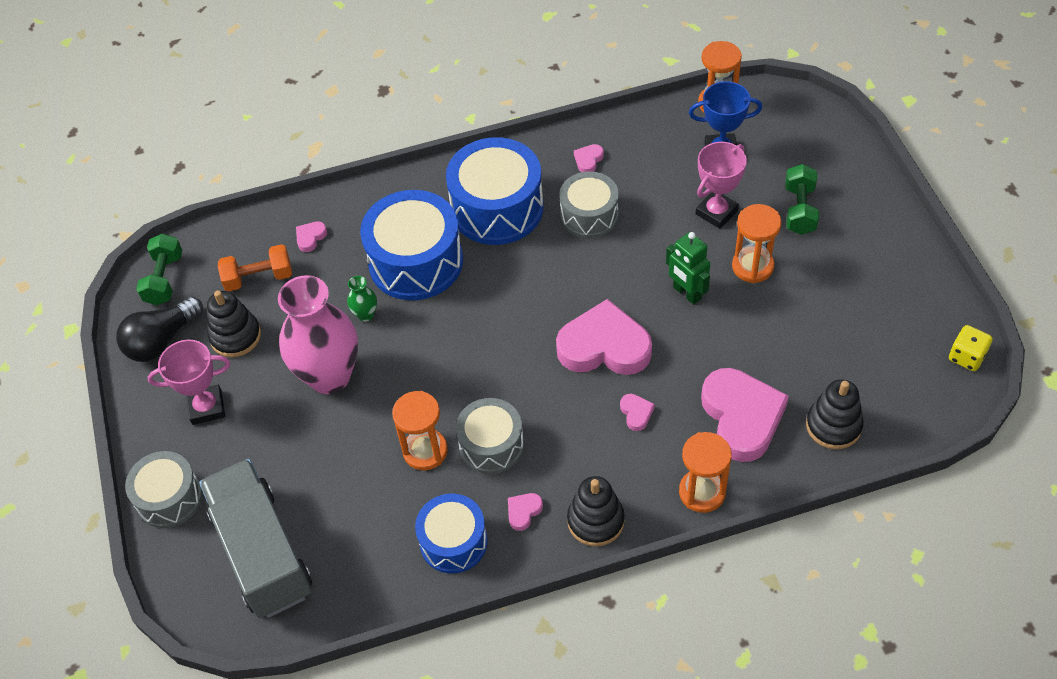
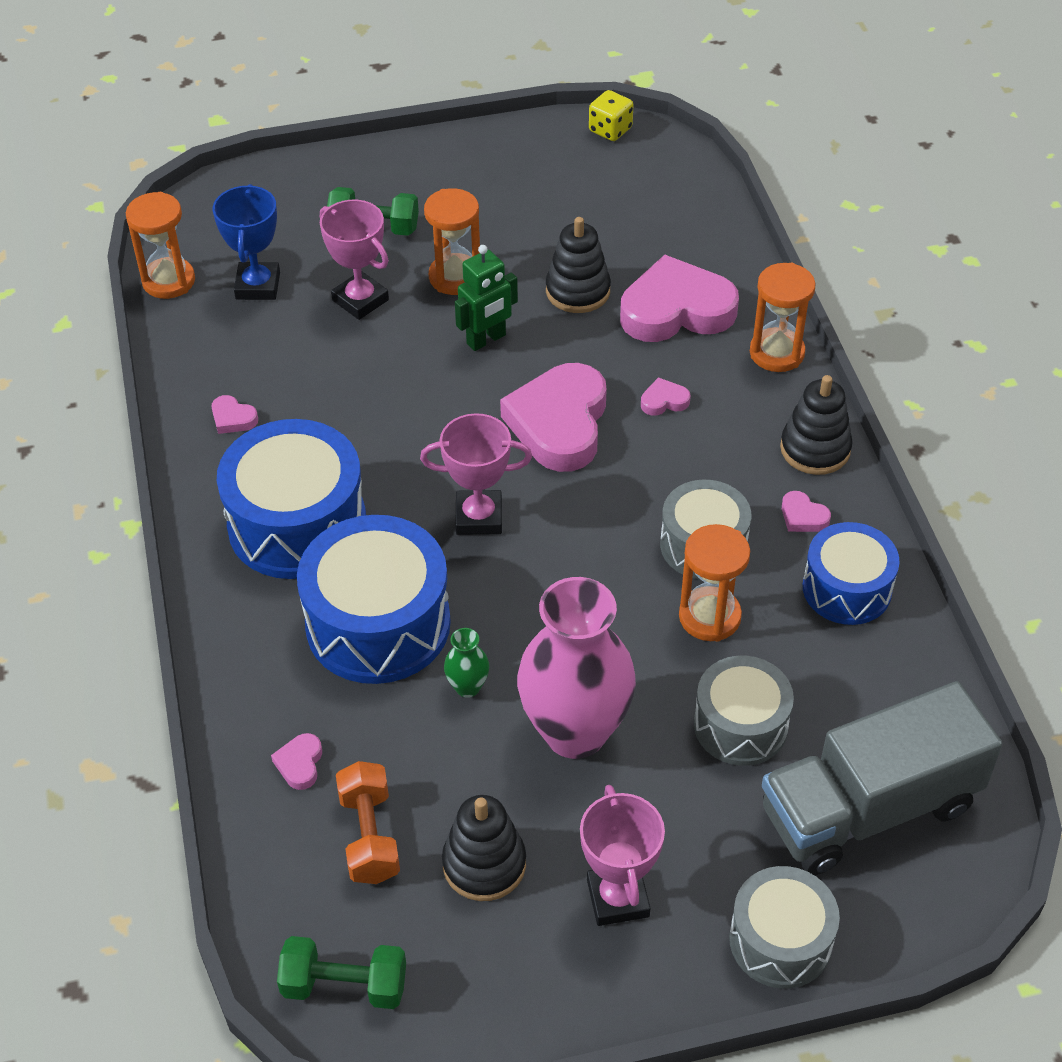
camera: 90 degrees left, 5 degrees down
(162, 340) = (477, 978): black light bulb -> none
(310, 237) = (300, 764): pink heart -> pink heart turned 60 degrees clockwise
(509, 306) = (479, 517): none -> pink trophy
(589, 215) = (335, 424): grey drum -> grey drum (740, 725)
(833, 426) = (692, 239): black stacking toy -> black stacking toy (578, 291)

